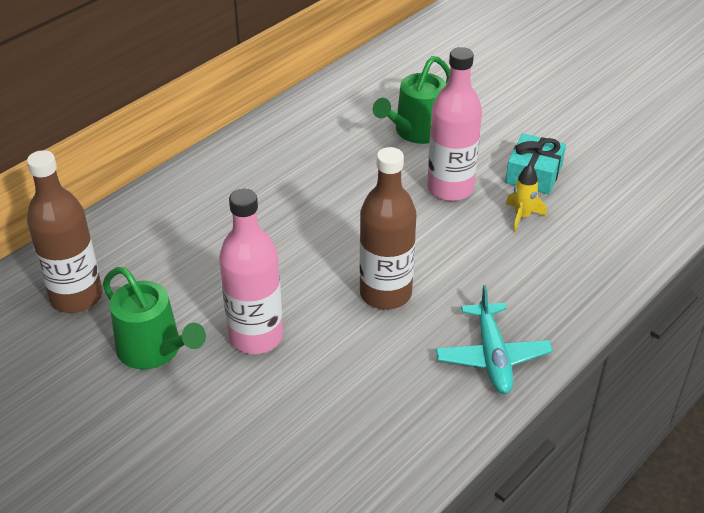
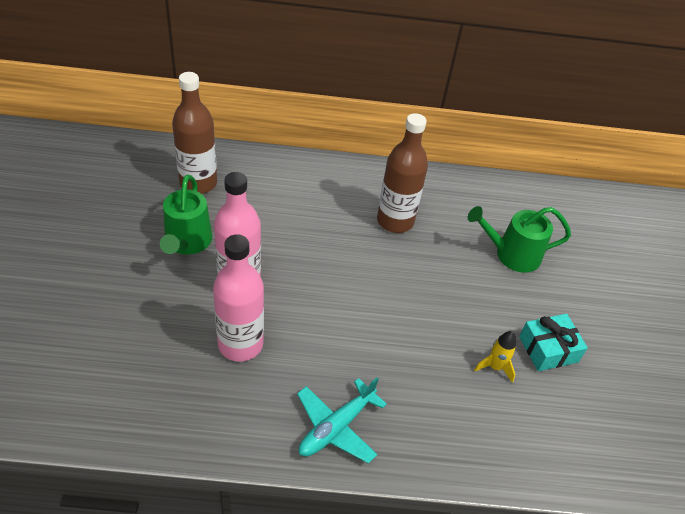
camera: 45 degrees right, 5 degrees up
(385, 293) = (338, 329): brown bottle -> brown bottle (395, 221)
(450, 188) = (477, 306): pink bottle -> pink bottle (240, 344)

